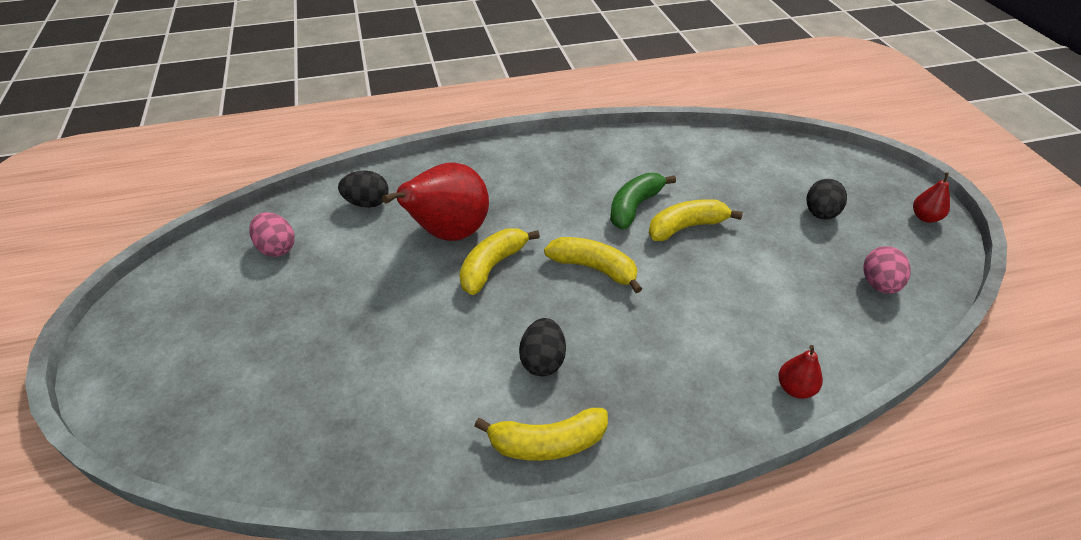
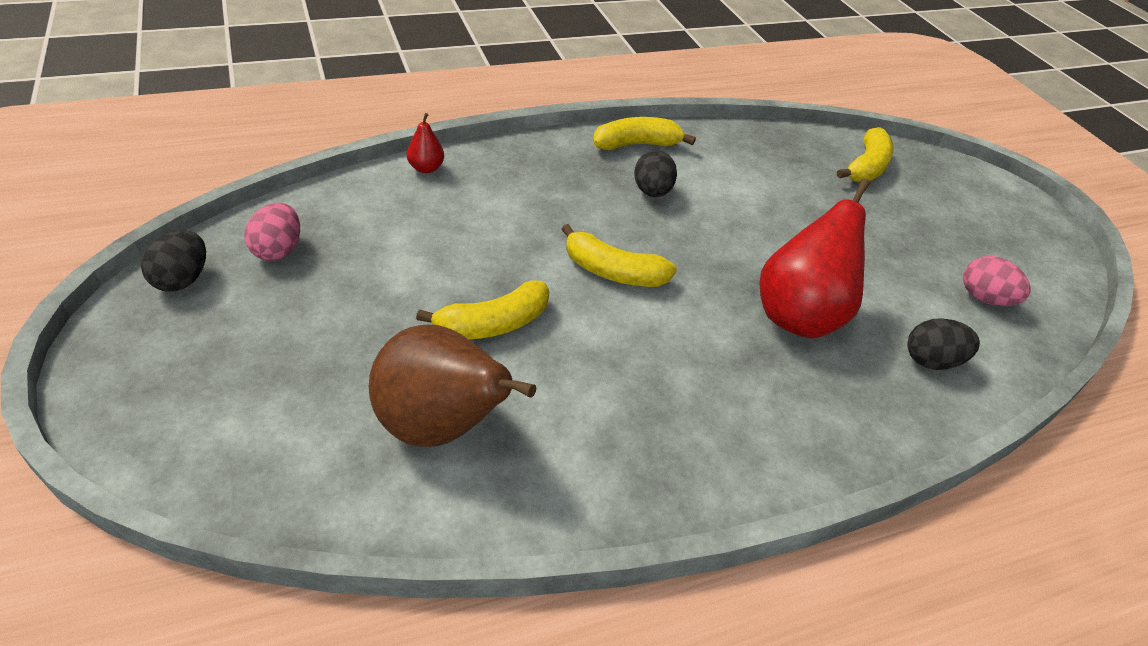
camera: 170 degrees right, 0 degrees up
(492, 266) = (730, 275): yellow banana -> yellow banana (866, 167)
(634, 207) = (563, 356): green banana -> none
(705, 171) = (441, 427): none -> brown pear
(820, 214) = (289, 344): black egg -> black egg (182, 280)
(925, 217) = (131, 339): red pear -> none

